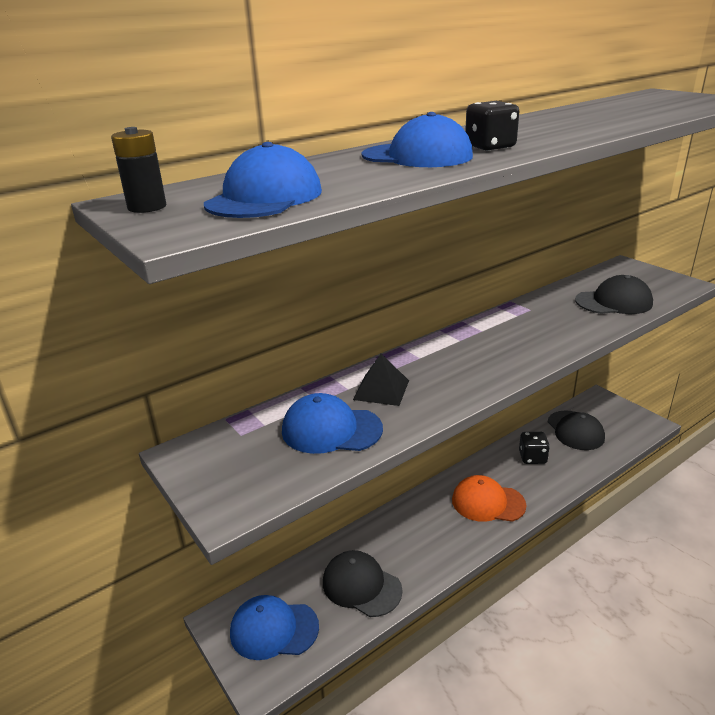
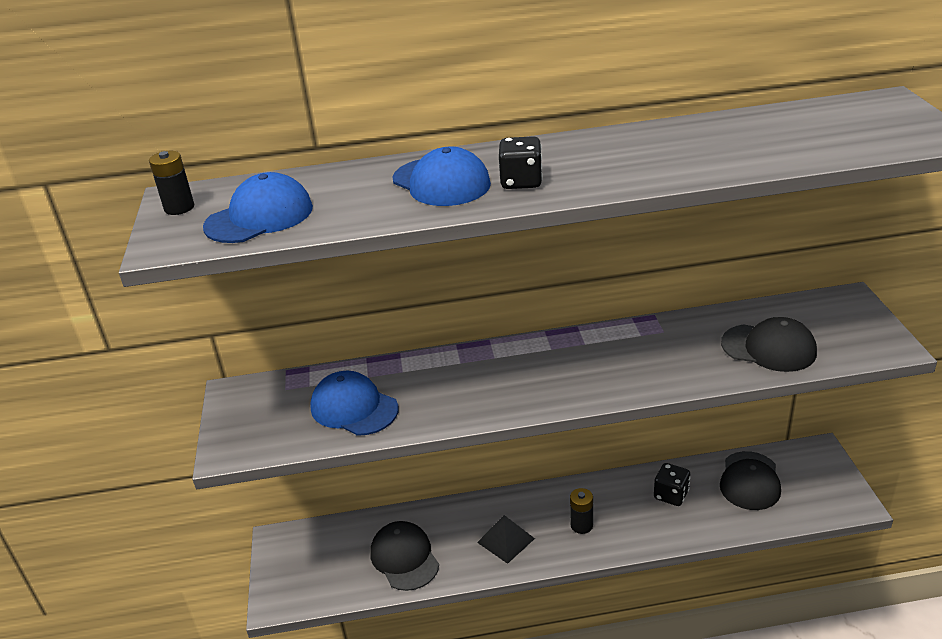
camera: 30 degrees right, 5 degrees up
(273, 629) = (311, 565): blue cap -> none
(381, 390) = (428, 382): black pyramid -> black pyramid (505, 540)
(487, 502) = (581, 525): orange cap -> black battery

